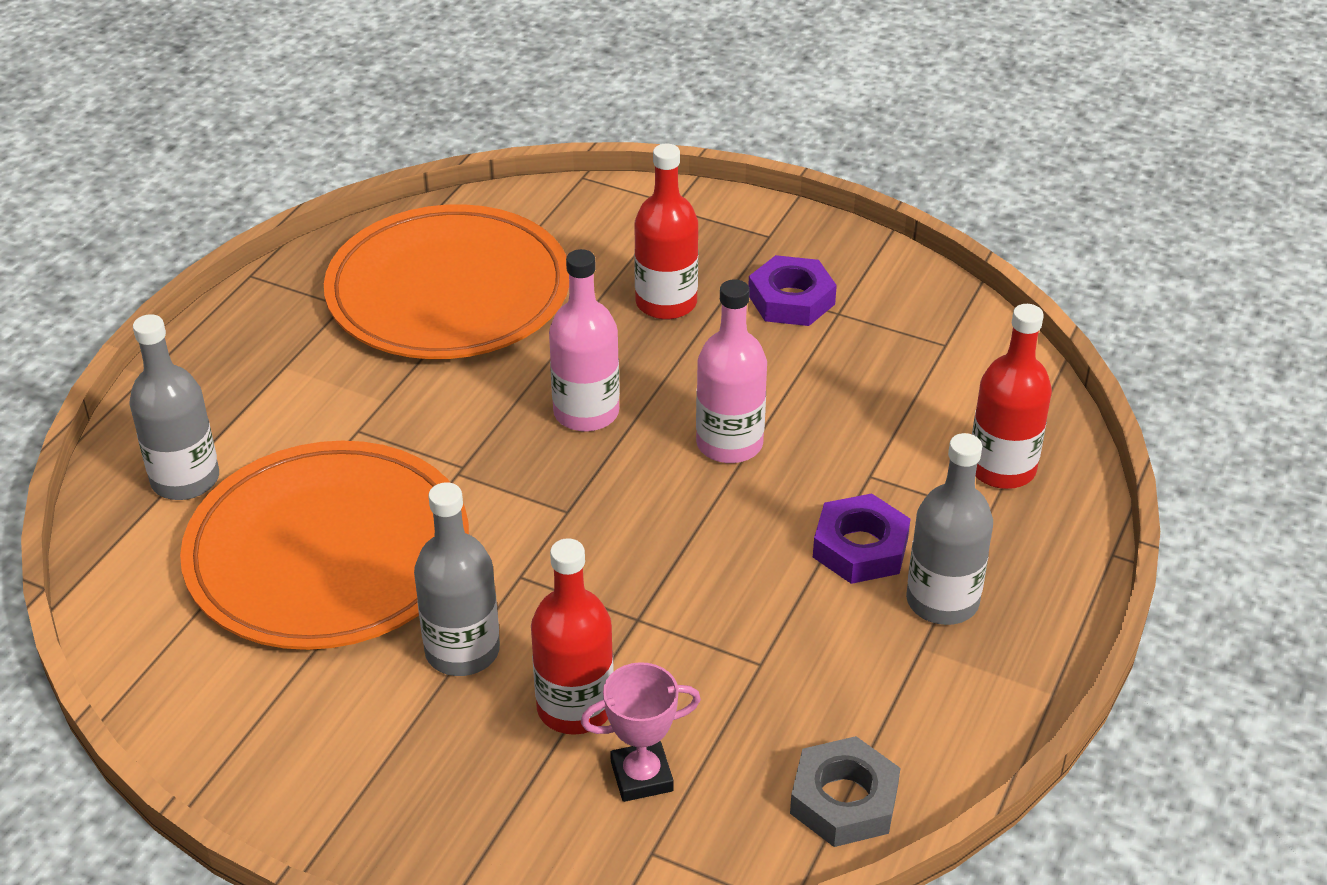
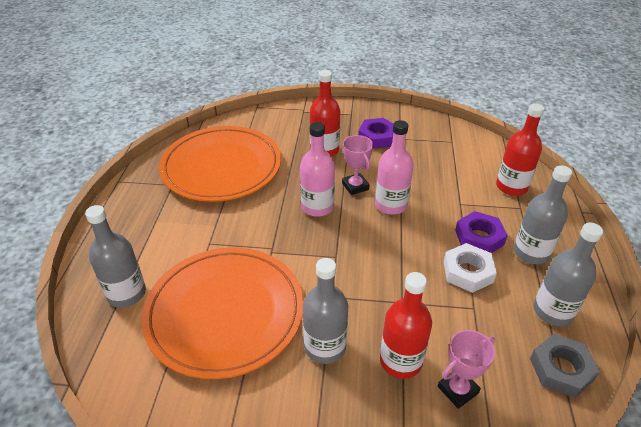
camera: 20 degrees left, 0 degrees up
(682, 390) = (355, 186): none -> pink trophy
(793, 601) = (467, 272): none -> white nut
(903, 709) = (553, 311): none -> grey bottle

